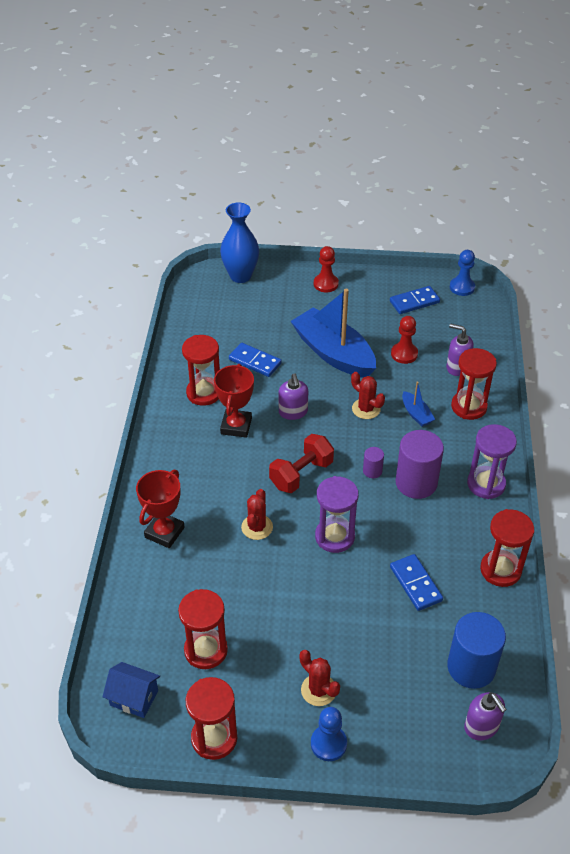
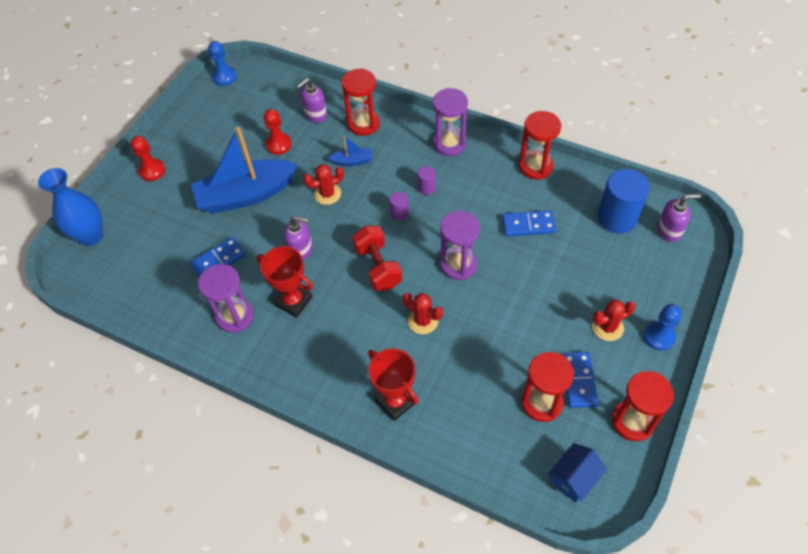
camera: 65 degrees left, 10 degrees up
(204, 393) = (235, 316): red hourglass -> purple hourglass
(414, 302) = (220, 115): blue domino -> blue domino (578, 381)
(416, 483) = (426, 188): purple cylinder -> purple cylinder, size x0.47

